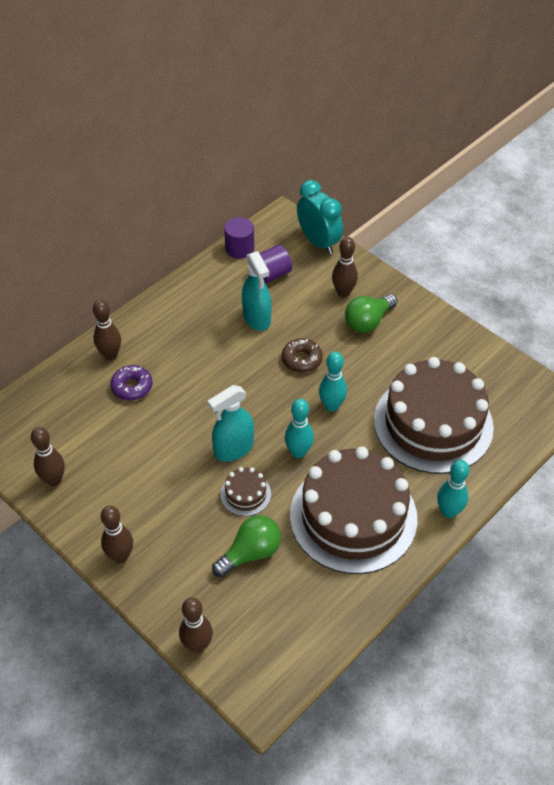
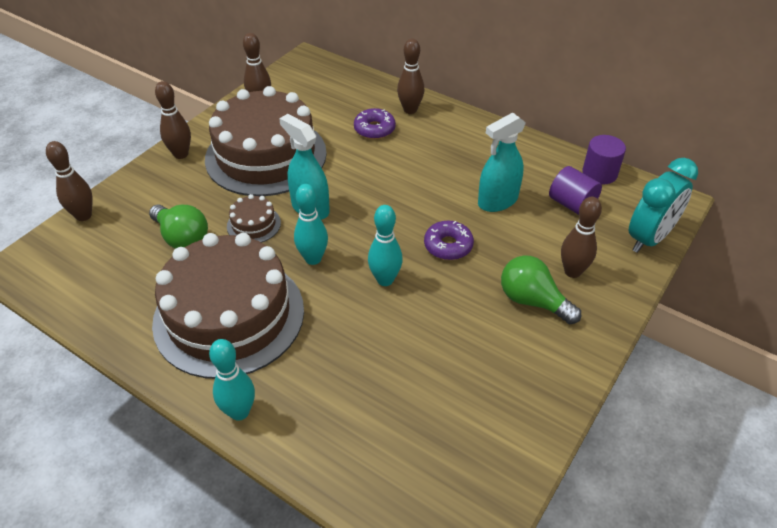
camera: 80 degrees right, 5 degrees down
(302, 359) = (448, 246): brown donut -> purple donut
(433, 423) = (379, 385): brown cake -> brown cake (266, 155)

